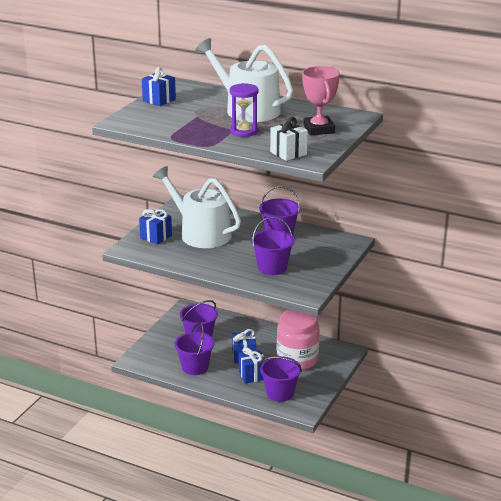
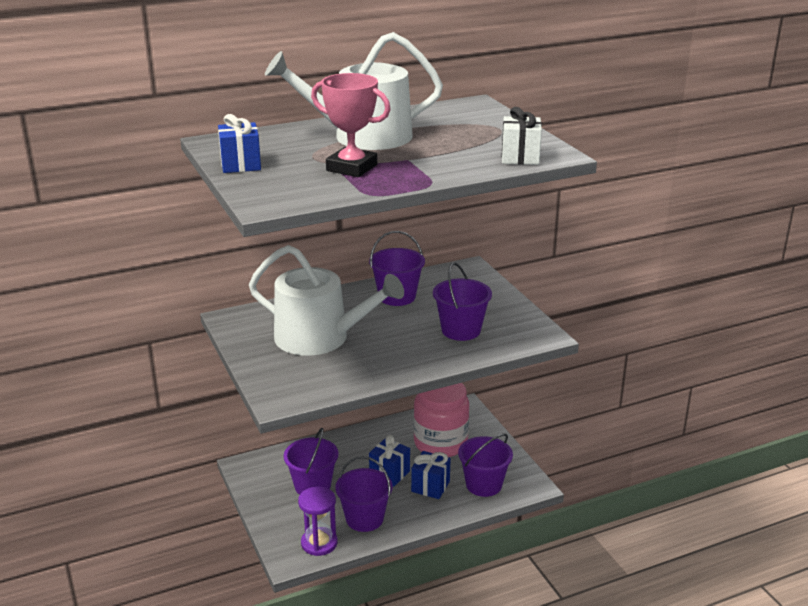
camera: 50 degrees left, 0 degrees up
(156, 237) = (281, 369): blue gift -> none
(201, 233) = (320, 338): white watering can -> white watering can turned 150 degrees counterclockwise
(244, 131) = (422, 157): purple hourglass -> purple hourglass (319, 543)
(319, 129) = (480, 127): pink trophy -> pink trophy (352, 168)

